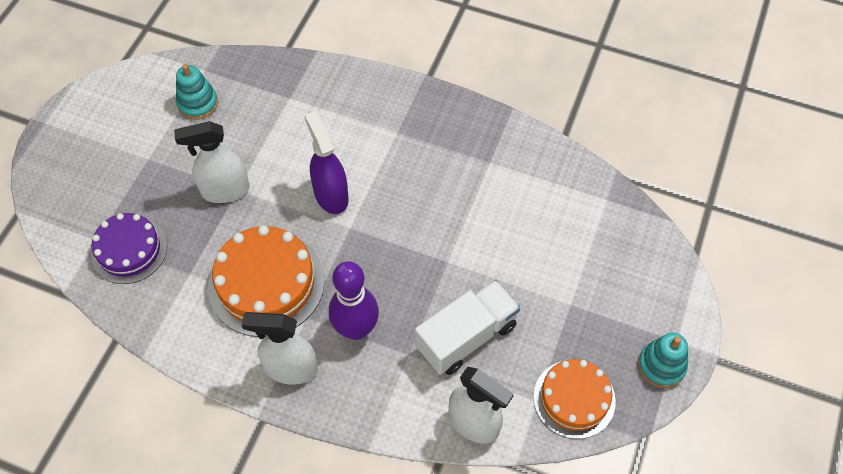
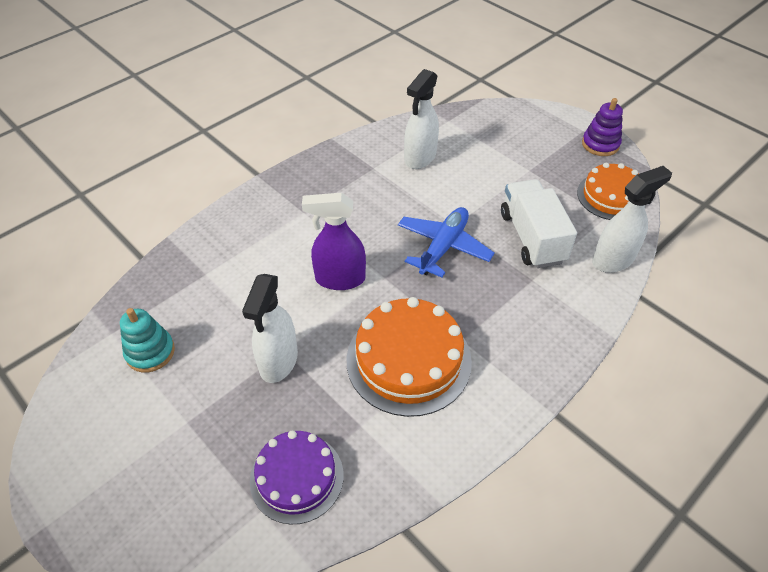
camera: 65 degrees left, 10 degrees down
(291, 369) = (512, 370): white spray bottle -> white spray bottle (420, 158)
(356, 329) = (491, 307): purple bowling pin -> none
(412, 262) = (443, 247): none -> blue plane
(661, 366) = (600, 144): turquoise stacking toy -> purple stacking toy

